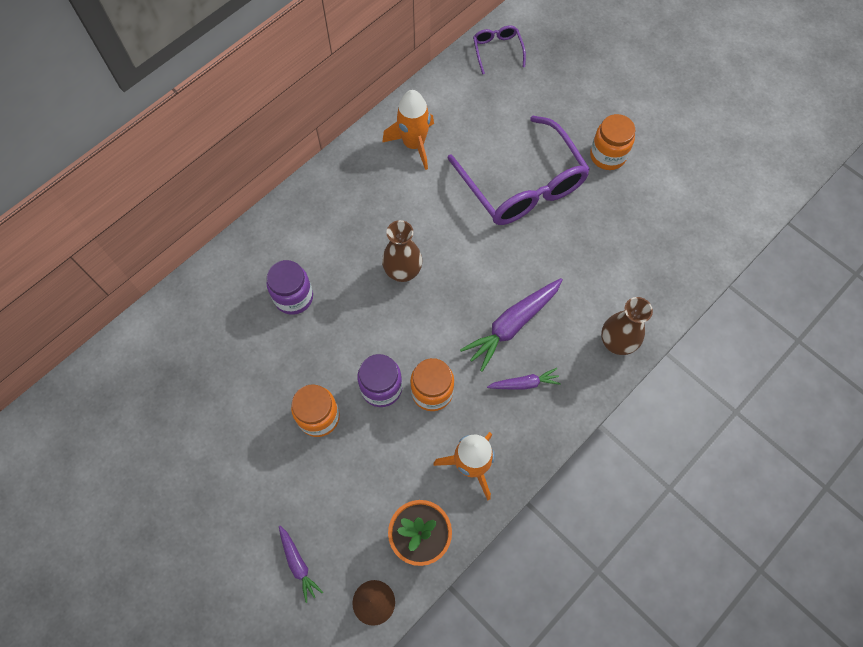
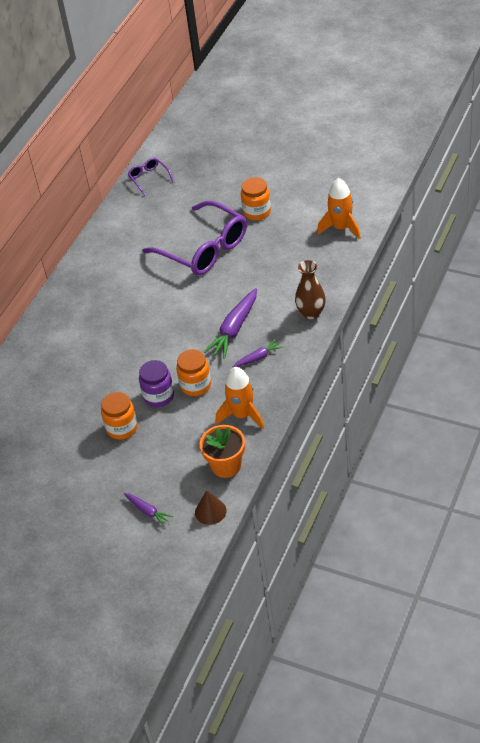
camera: 15 degrees left, 20 degrees down
(293, 297) = (69, 369): purple jar -> none
(403, 272) = (142, 327): brown vase -> none
(414, 144) = (114, 252): orange rocket -> orange rocket (341, 228)

